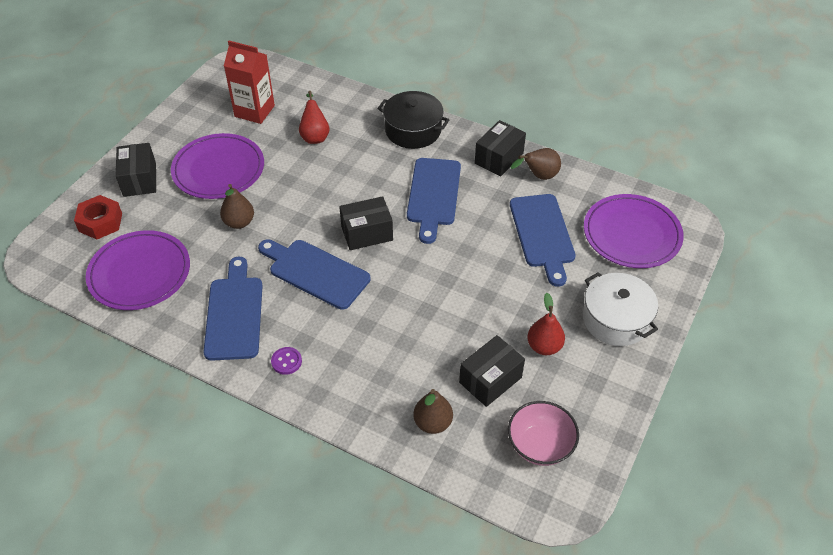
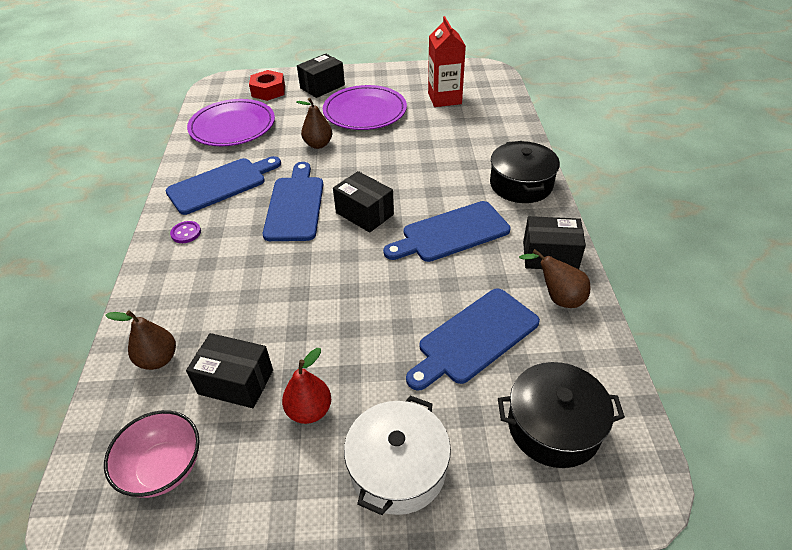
camera: 60 degrees right, 5 degrees down
(315, 136) = (450, 137): red pear -> none
(631, 234) = (553, 426): purple plate -> black pot

